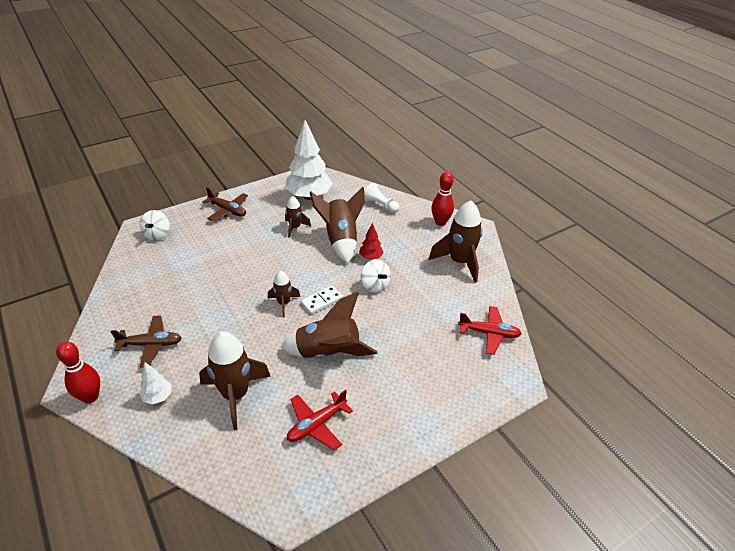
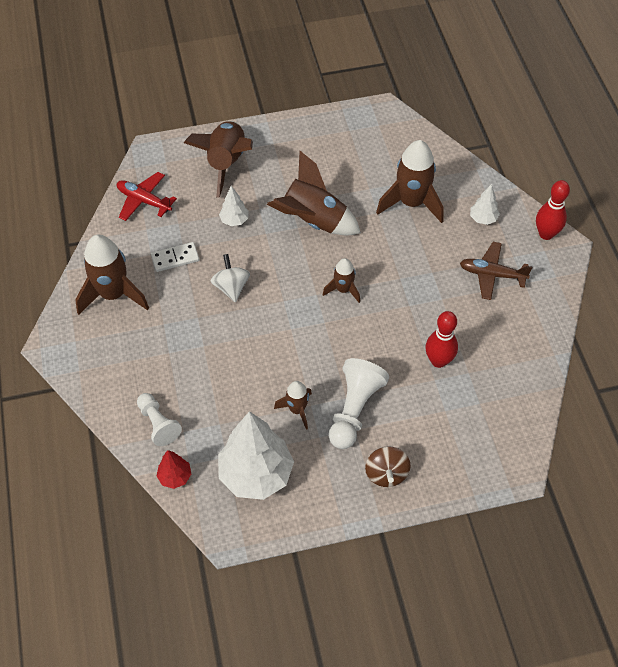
camera: 160 degrees left, 15 degrees up
(157, 235) = (491, 446): white spinning top -> none
(228, 210) = (386, 474): brown plane -> brown spinning top
(256, 235) = (354, 410): none -> white pawn
(316, 424) = (345, 161): red plane -> none
(321, 301) = (300, 282): white domino -> white domino (175, 258)
(341, 240) = (243, 369): brown rocket -> brown rocket (226, 163)
(371, 257) = (217, 330): red tree -> red tree (175, 477)
(400, 336) = (234, 220): none -> white tree
(440, 222) = (94, 366): red bowling pin -> red bowling pin (438, 361)

